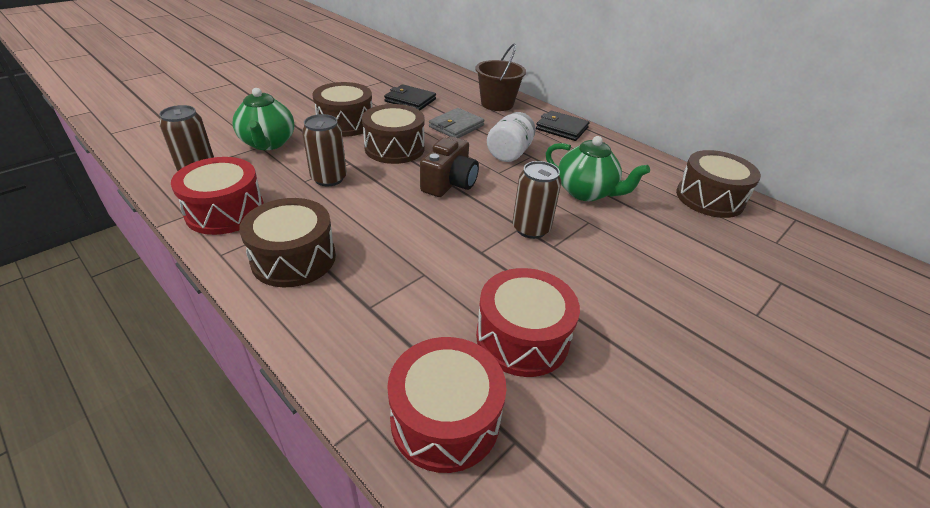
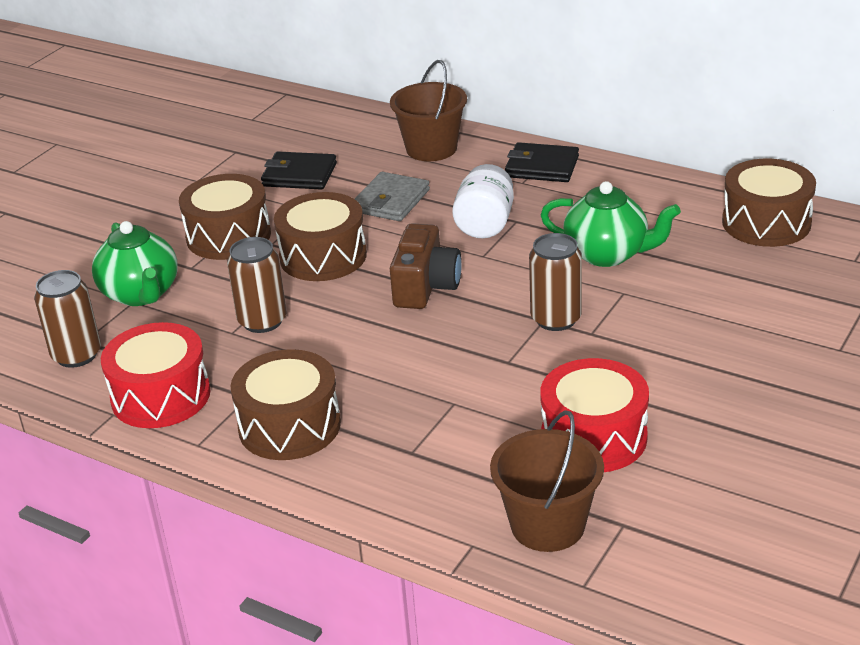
camera: 10 degrees left, 5 degrees down
(445, 419) = (547, 525): red drum -> brown bucket

